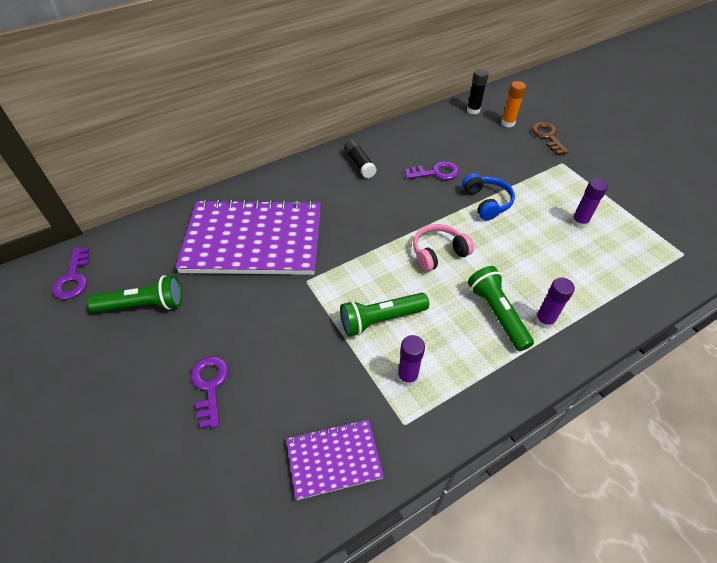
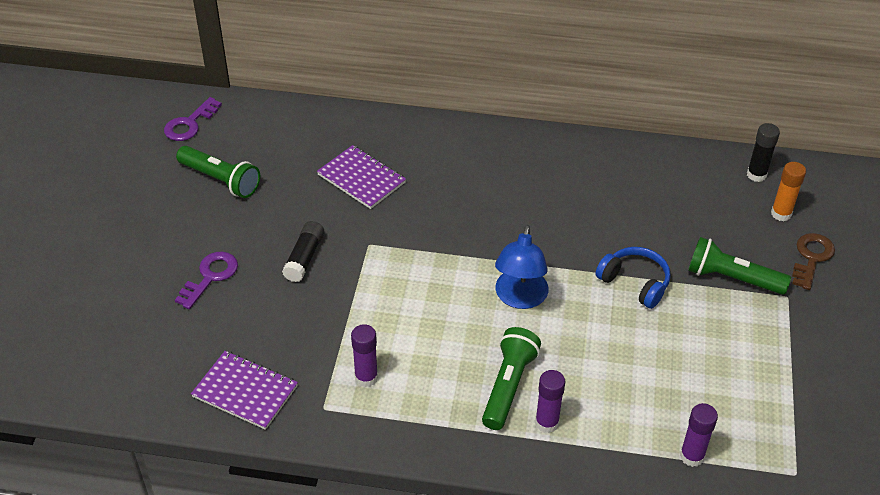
camera: 40 degrees right, 5 degrees down
(253, 240) = (361, 178): purple notebook -> purple notebook, size x0.49
(359, 164) = (545, 163): black glue stick -> black glue stick (304, 258)
(381, 319) = (396, 319): green flashlight -> green flashlight (732, 278)
(435, 173) = (617, 219): purple key -> none
(438, 253) = (520, 298): pink headphones -> blue lamp
(486, 202) = (635, 283): blue headphones -> blue headphones turned 75 degrees counterclockwise
(579, 222) = (714, 366): purple glue stick -> purple glue stick (692, 456)

